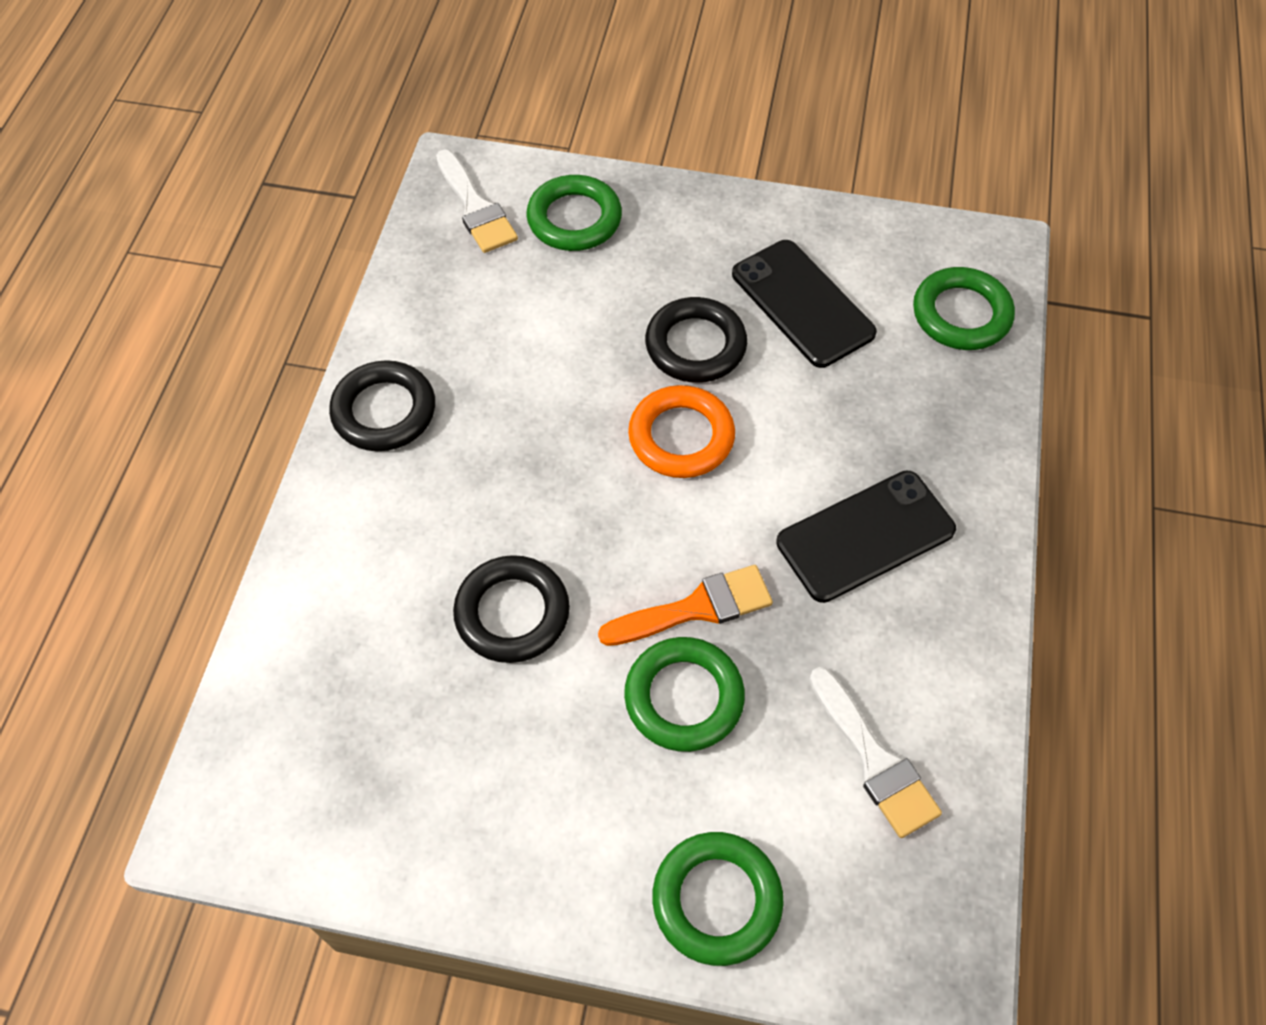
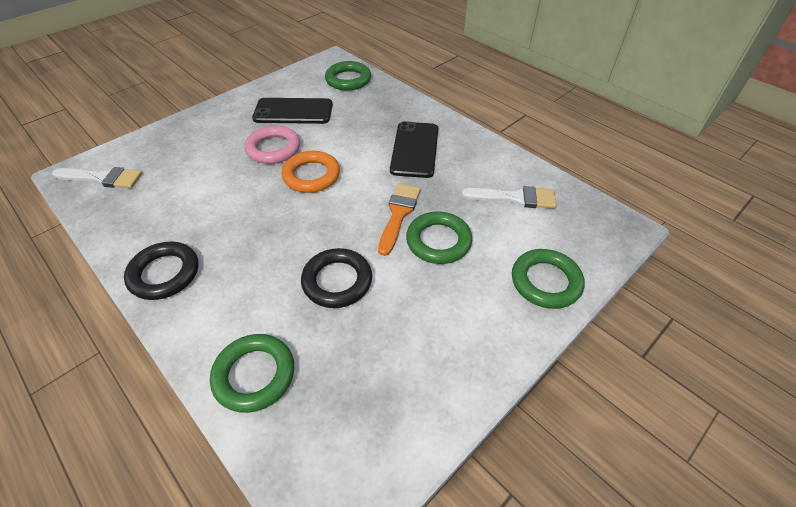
camera: 55 degrees left, 10 degrees down
(574, 219) = (160, 150): green ring -> green ring (254, 375)
(695, 345) = (273, 149): black ring -> pink ring

